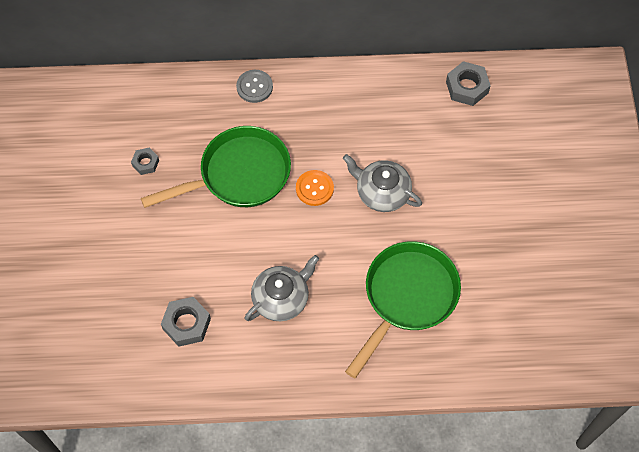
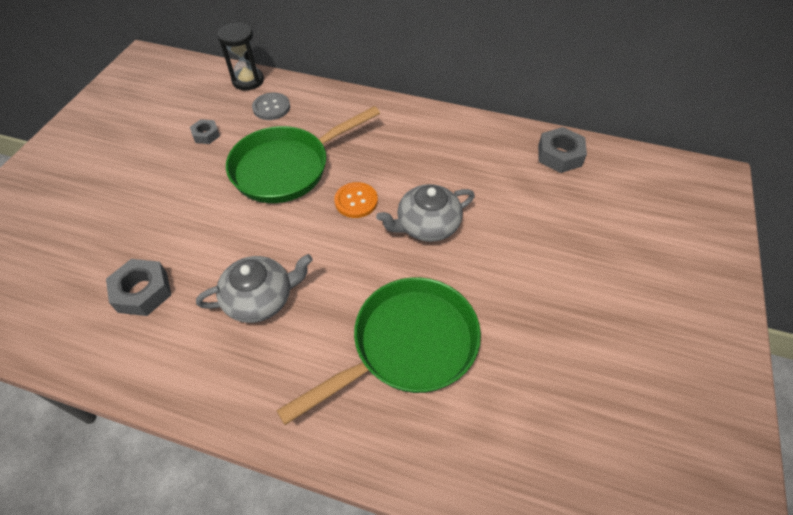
camera: 20 degrees right, 10 degrees down
(147, 87) = (248, 80): none -> black hourglass
(239, 175) = (287, 168): green pan -> green pan turned 150 degrees clockwise
(254, 87) = (344, 103): grey button -> grey button (271, 107)
(382, 192) = (427, 225): grey teapot -> grey teapot turned 75 degrees counterclockwise

